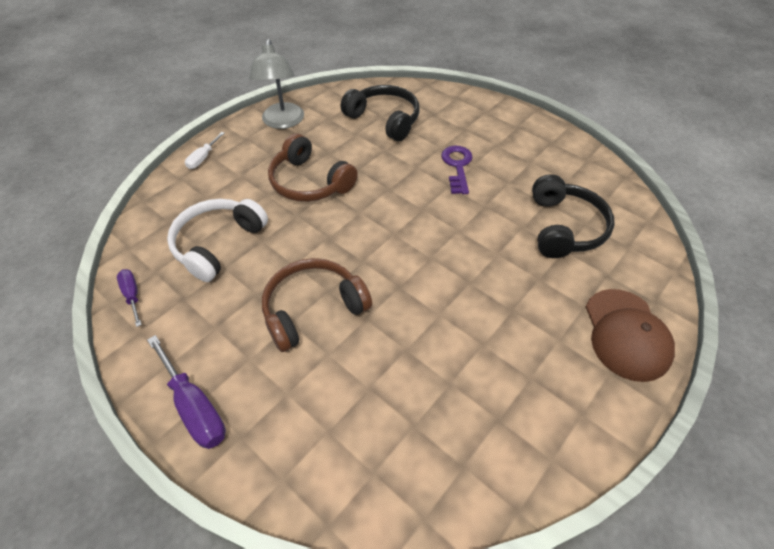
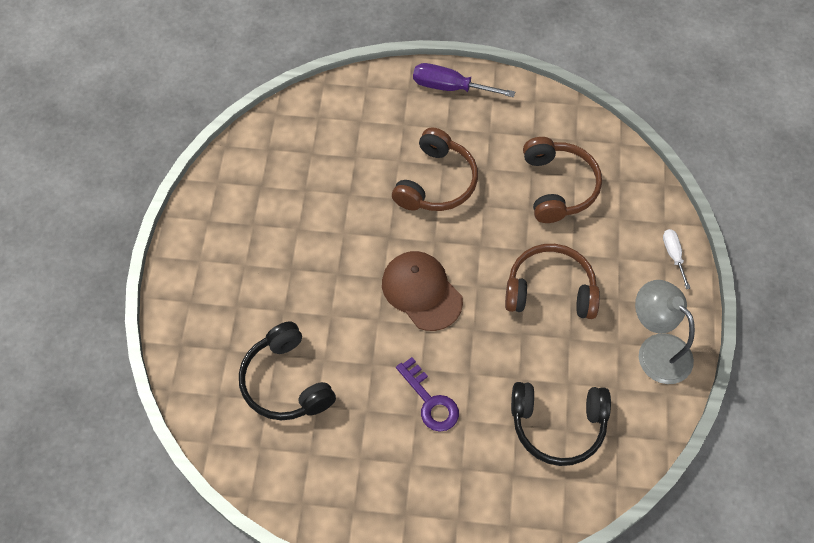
camera: 145 degrees right, 10 degrees up
(132, 295) = (569, 117): purple screwdriver -> none
(218, 244) = (558, 186): white headphones -> brown headphones
(626, 334) = (196, 299): brown cap -> brown cap (421, 291)

